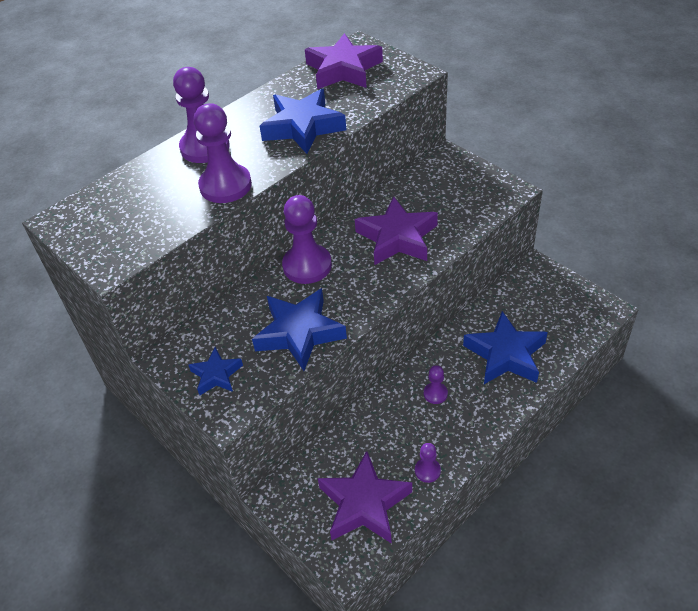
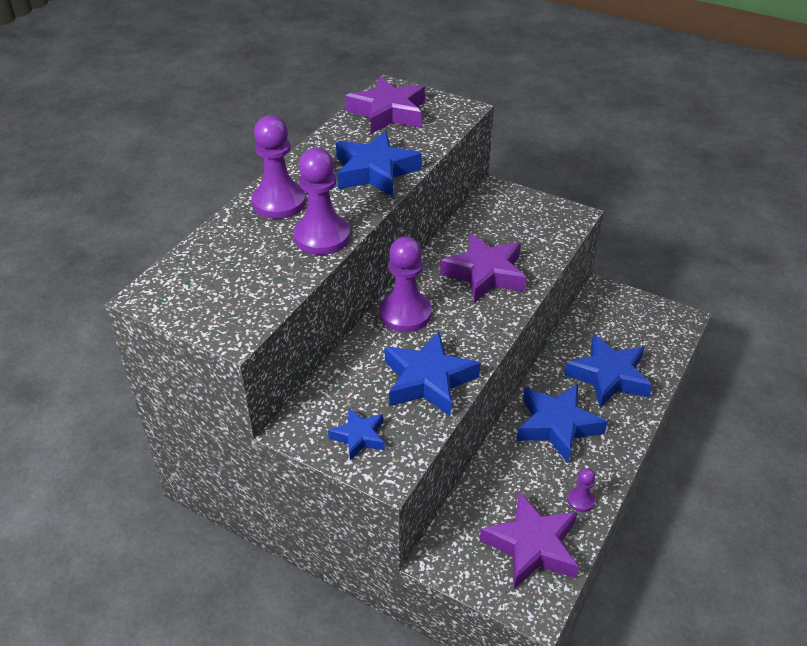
camera: 20 degrees left, 5 degrees down
(435, 394) = (557, 426): purple pawn -> blue star

